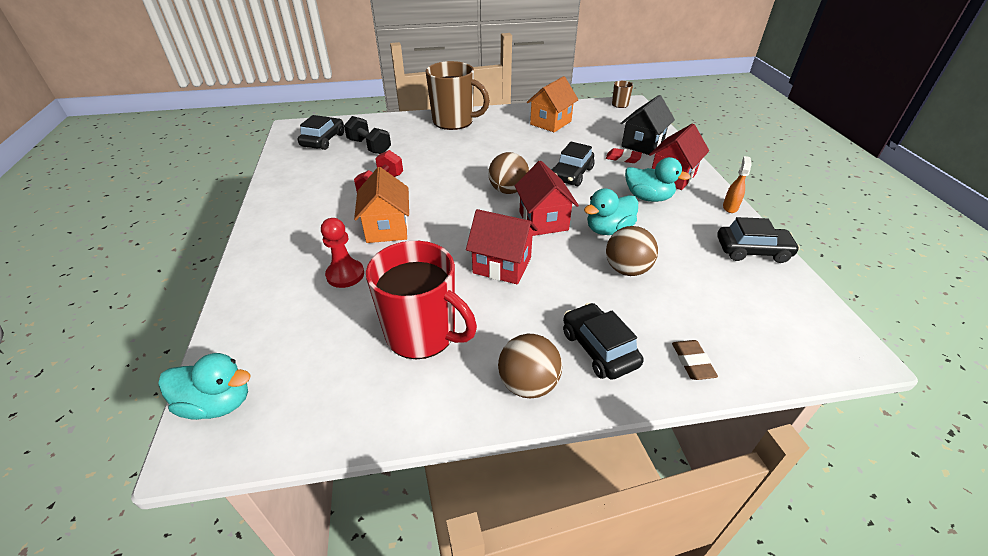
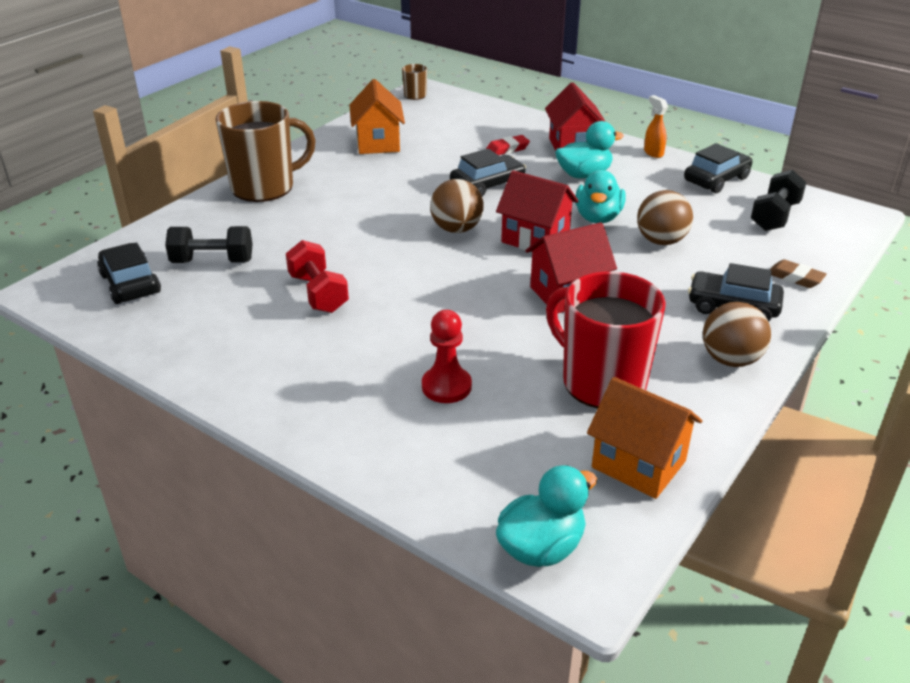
camera: 45 degrees left, 5 degrees down
(387, 228) = (404, 326): orange house -> orange house (638, 464)
(422, 334) = (601, 382): red mug -> red mug turned 120 degrees counterclockwise
(571, 174) = (487, 185): black car -> black car turned 105 degrees counterclockwise
(642, 144) = (502, 128): black house -> none
(759, 305) = (775, 216): none -> black dumbbell

